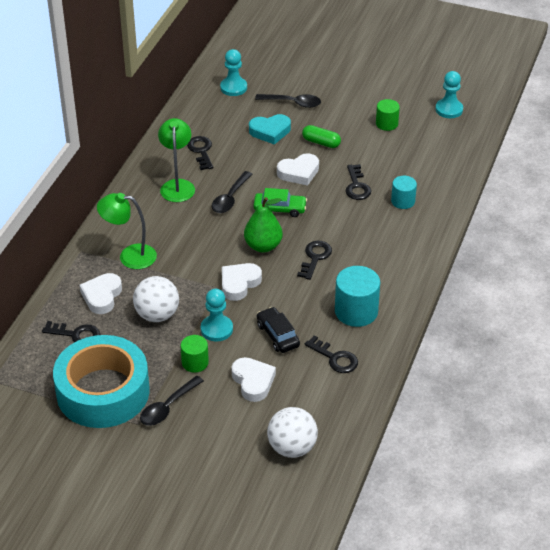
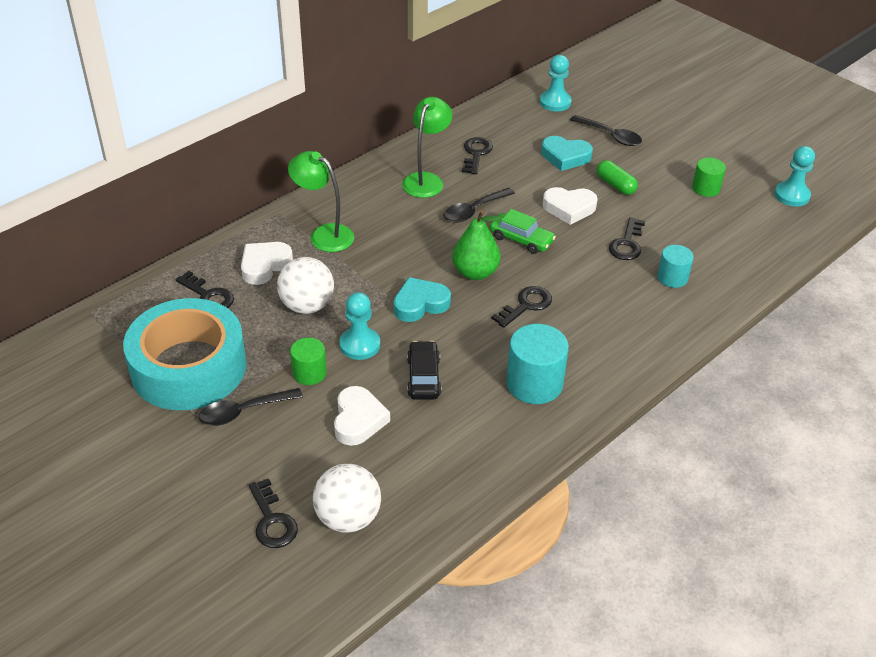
camera: 25 degrees right, 0 degrees up
(239, 284) = (420, 304): white heart -> turquoise heart
(335, 358) = (472, 429): black key -> black key (272, 520)

